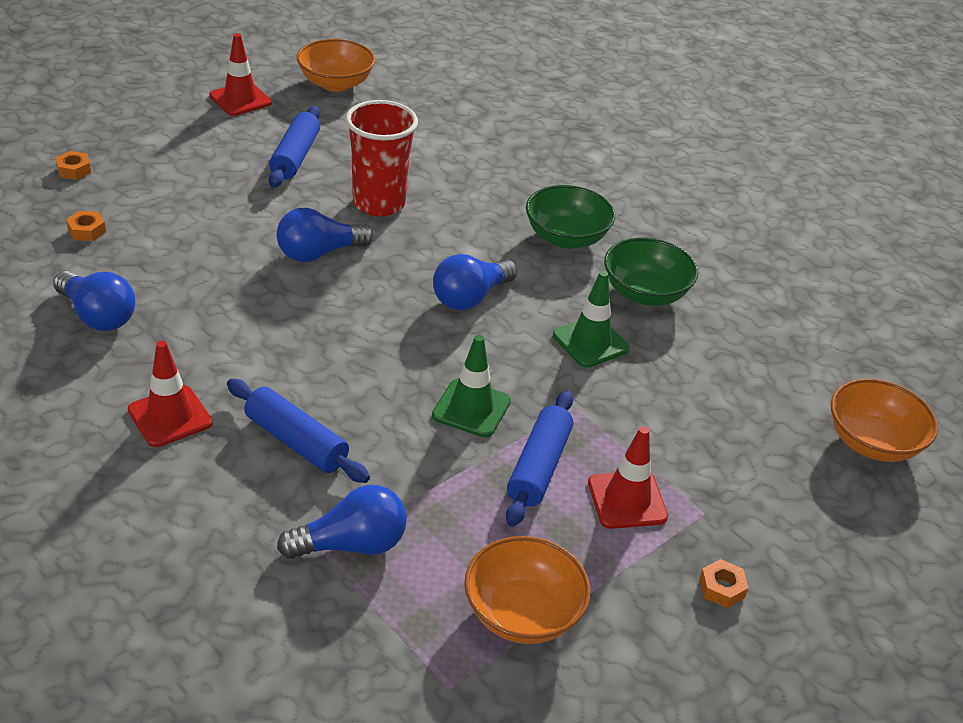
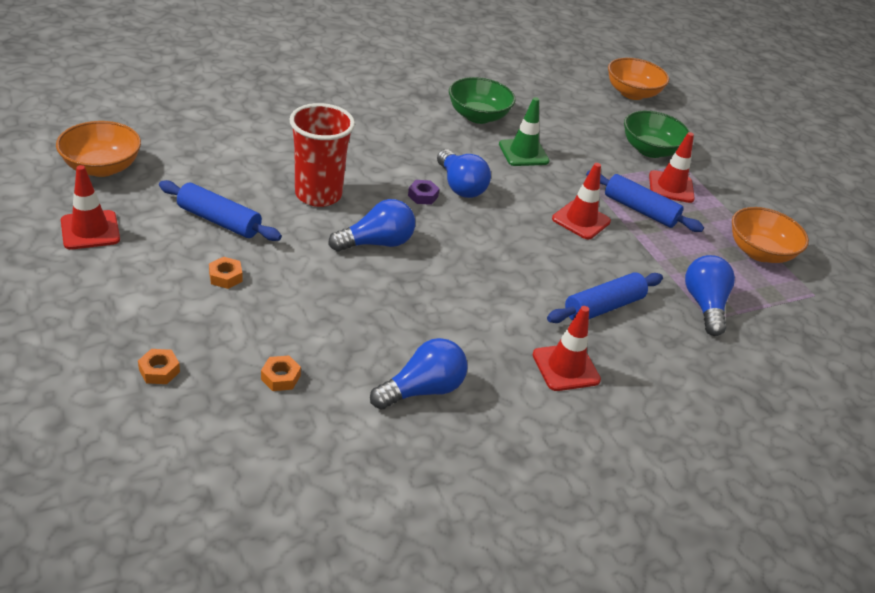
camera: 75 degrees left, 0 degrees up
(318, 253) = (376, 243): blue light bulb -> blue light bulb turned 105 degrees counterclockwise
(429, 272) = (423, 196): none -> purple nut
(471, 408) = (581, 220): green traffic cone -> red traffic cone
(566, 238) = (403, 125): green bowl -> green bowl (650, 150)
(722, 588) = (739, 179): orange nut -> orange nut (225, 277)

